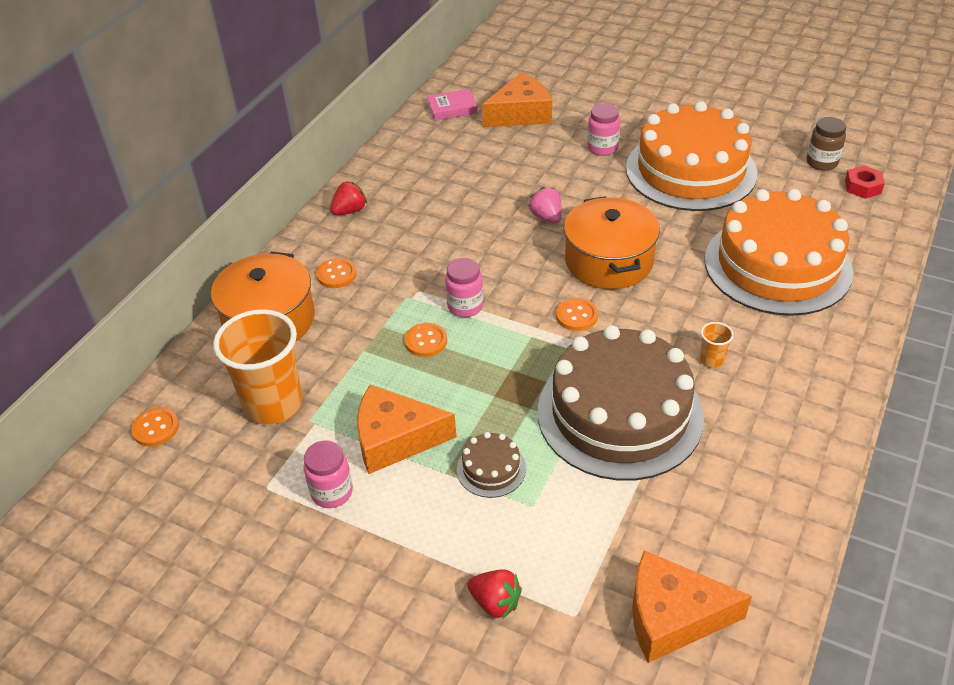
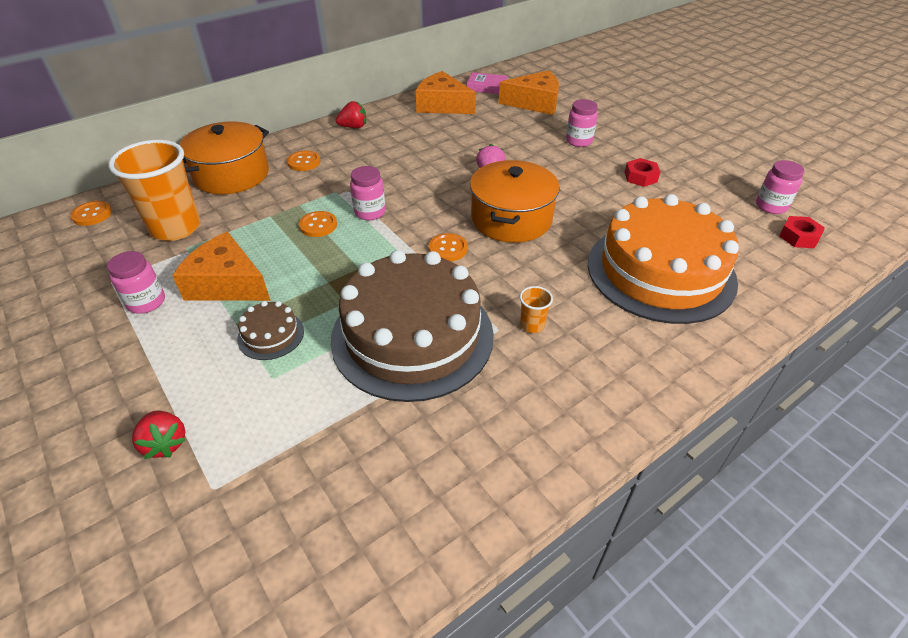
camera: 25 degrees right, 0 degrees up
(672, 616) = (291, 536): orange cheese -> orange cheese (442, 105)
(690, 170) = (640, 177): orange cake -> red nut
(822, 162) = (771, 206): brown jar -> pink jar

